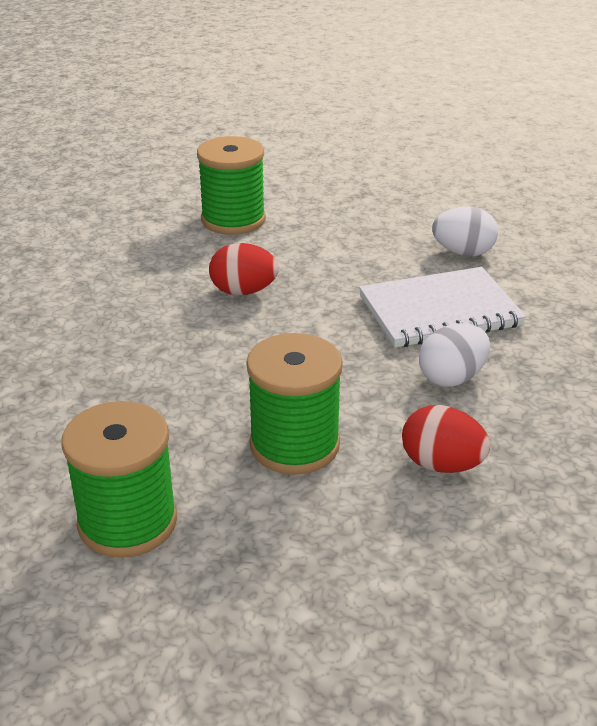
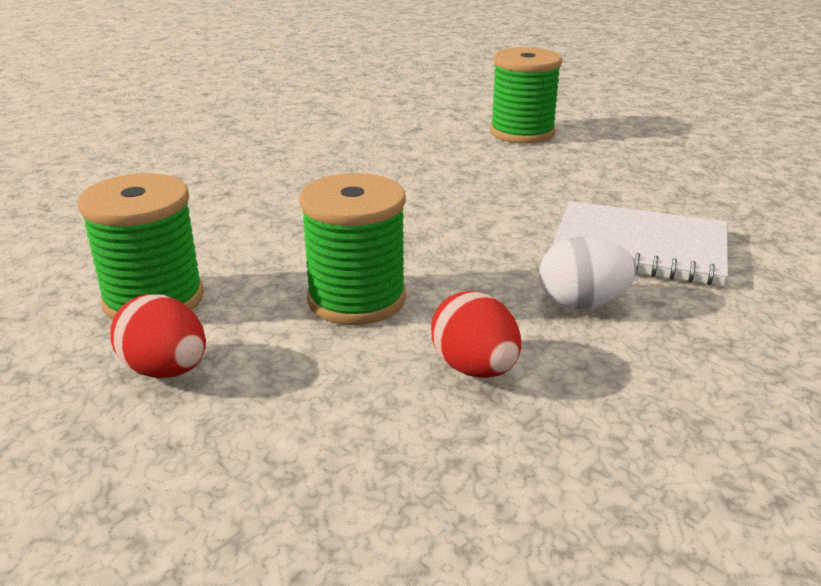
camera: 35 degrees right, 5 degrees down
(243, 291) = (464, 181): red egg -> red egg (166, 370)
(463, 253) = (728, 210): white egg -> none

